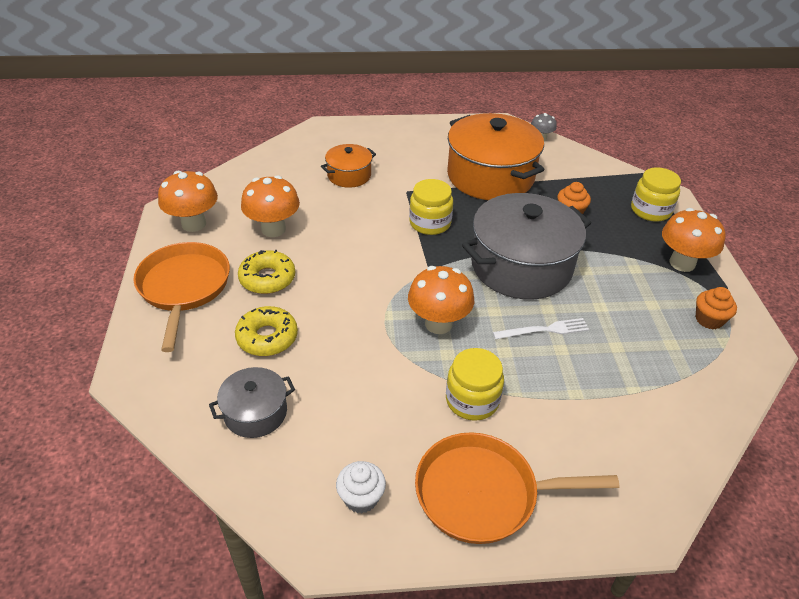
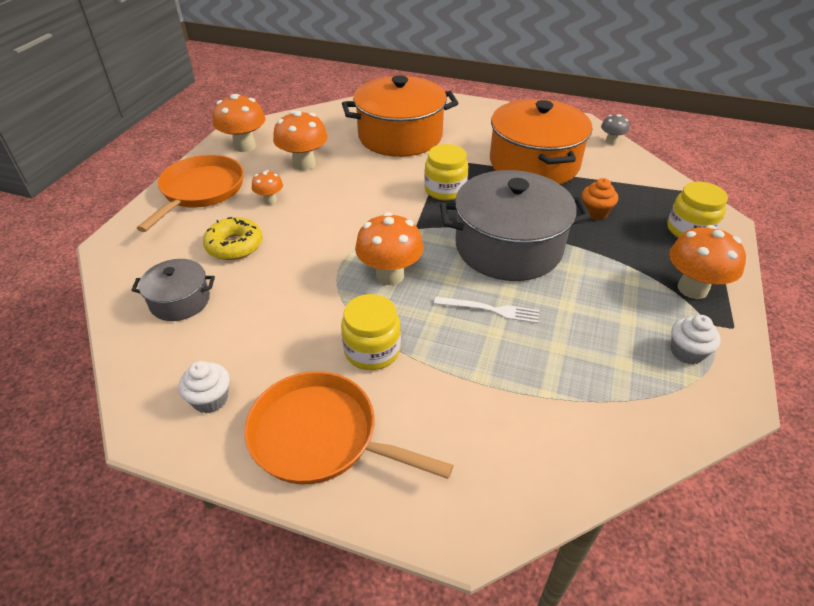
camera: 25 degrees right, 0 degrees up
(267, 278) = (270, 200): yellow donut -> orange mushroom
(349, 175) = (400, 136): orange pot -> orange pot, size x2.01
(709, 320) = (687, 352): orange cupcake -> white cupcake

